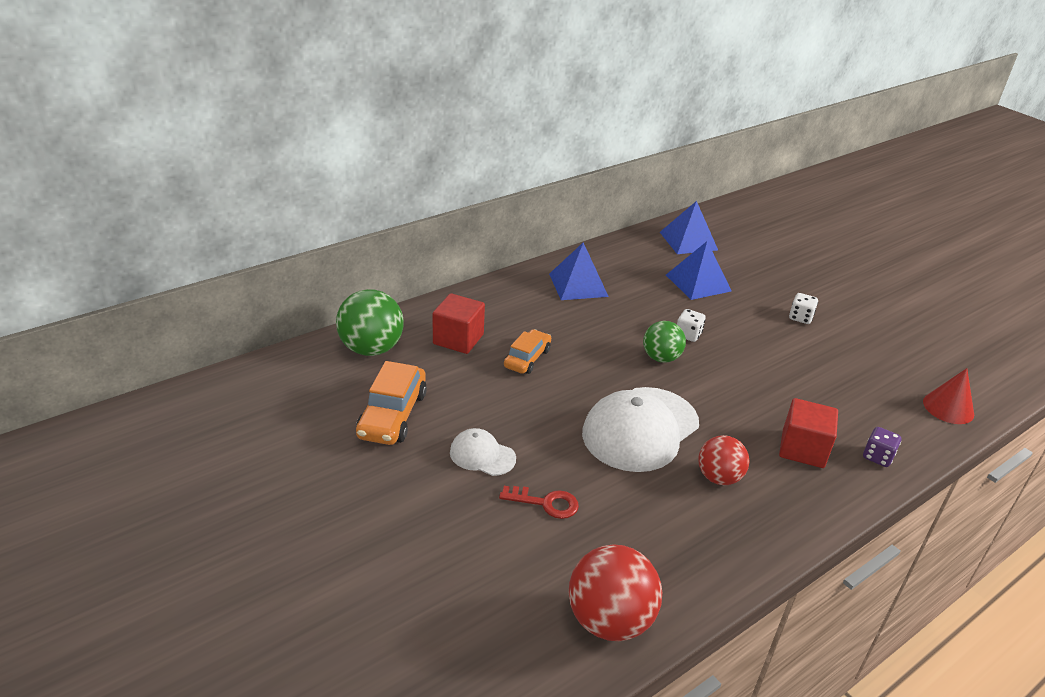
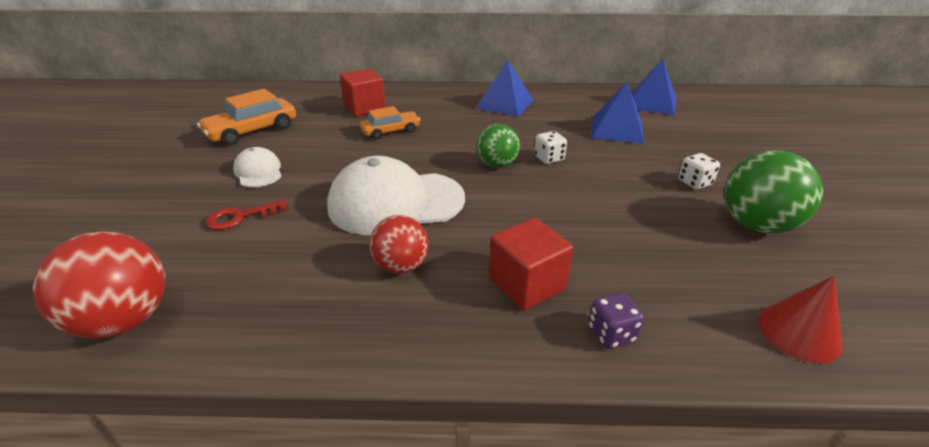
camera: 40 degrees right, 0 degrees up
(371, 349) = (305, 97): green ball -> green ball (756, 225)
(545, 503) = (241, 217): red key -> red key turned 105 degrees clockwise

